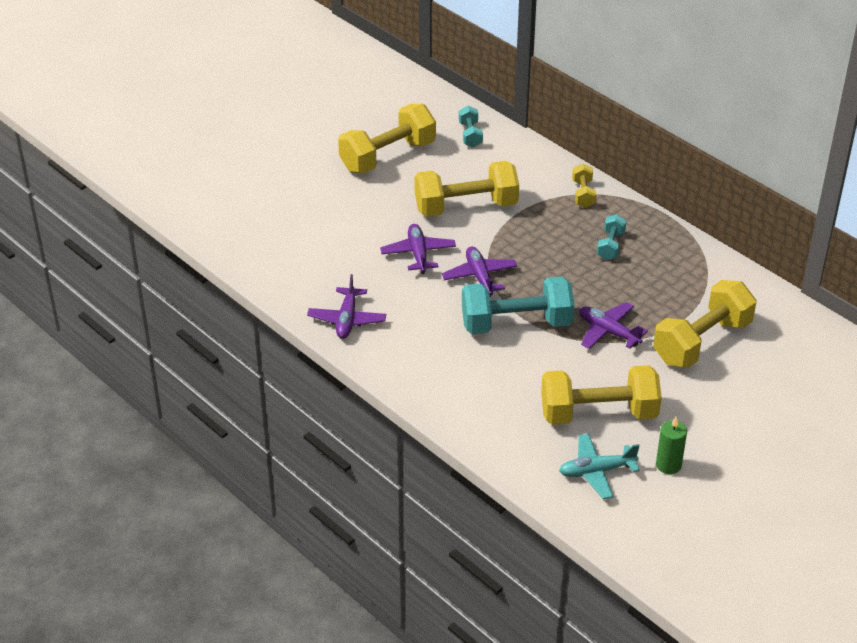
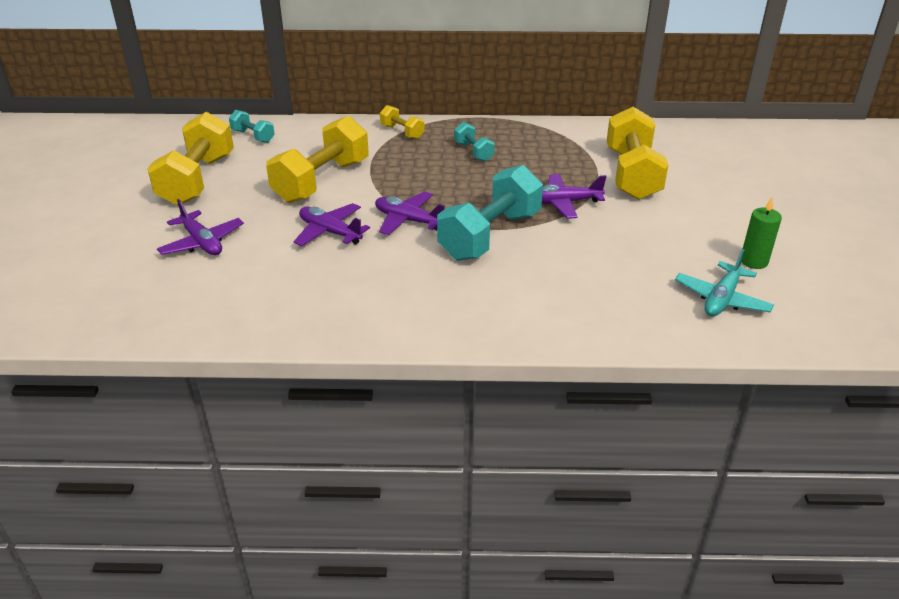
camera: 45 degrees left, 5 degrees down
(347, 319) = (339, 317): purple plane -> purple plane (202, 243)
(598, 413) = (651, 259): yellow dumbbell -> none

